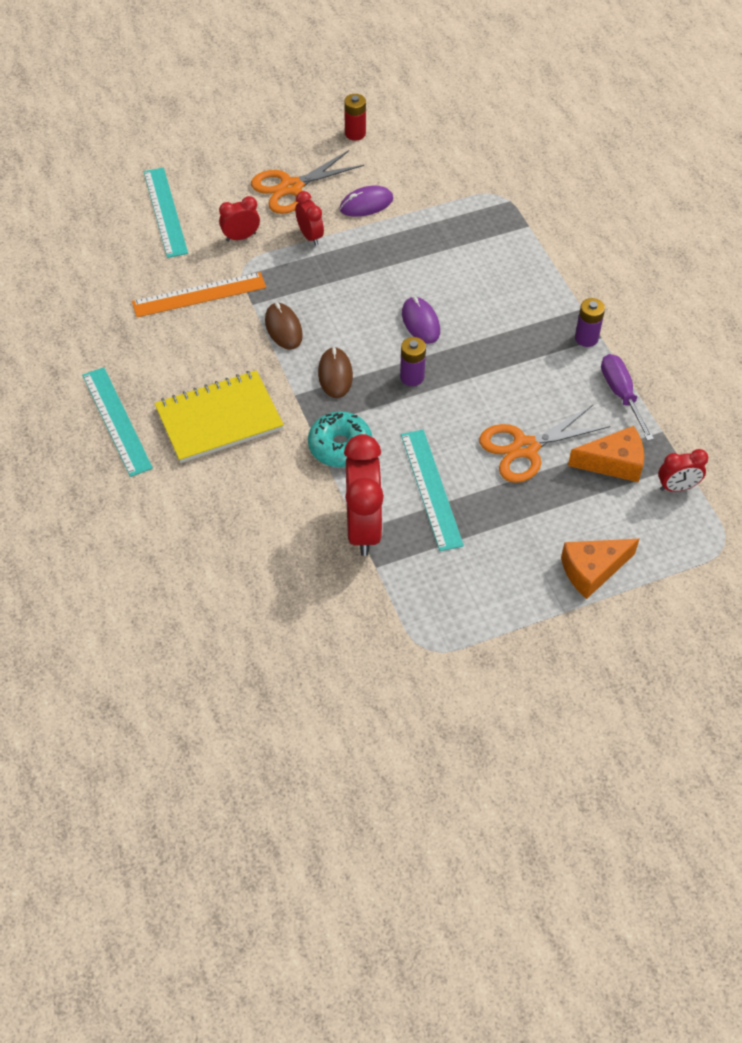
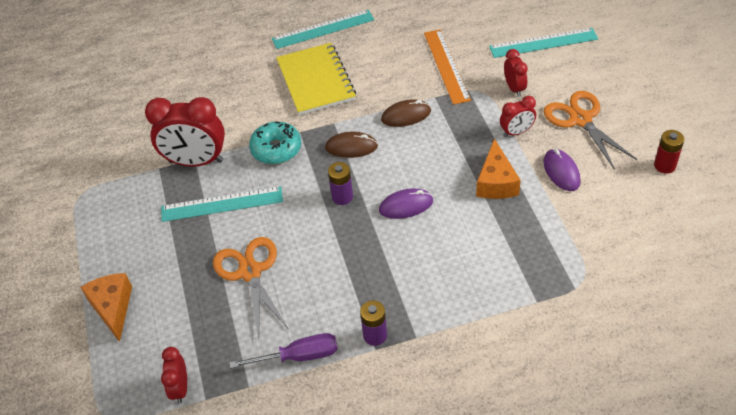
camera: 100 degrees right, 5 degrees down
(613, 463) = (219, 339): orange cheese -> orange cheese (496, 182)

